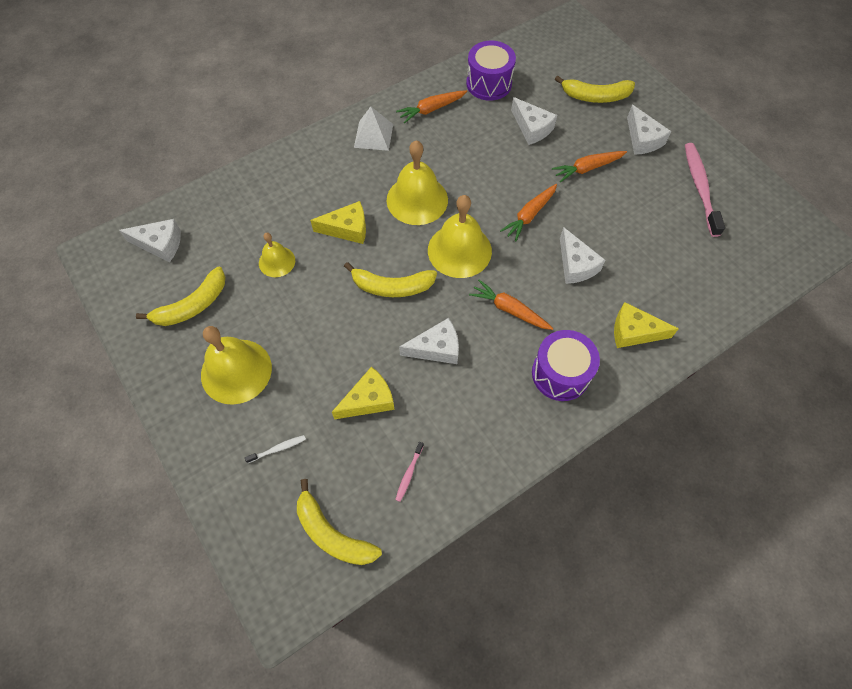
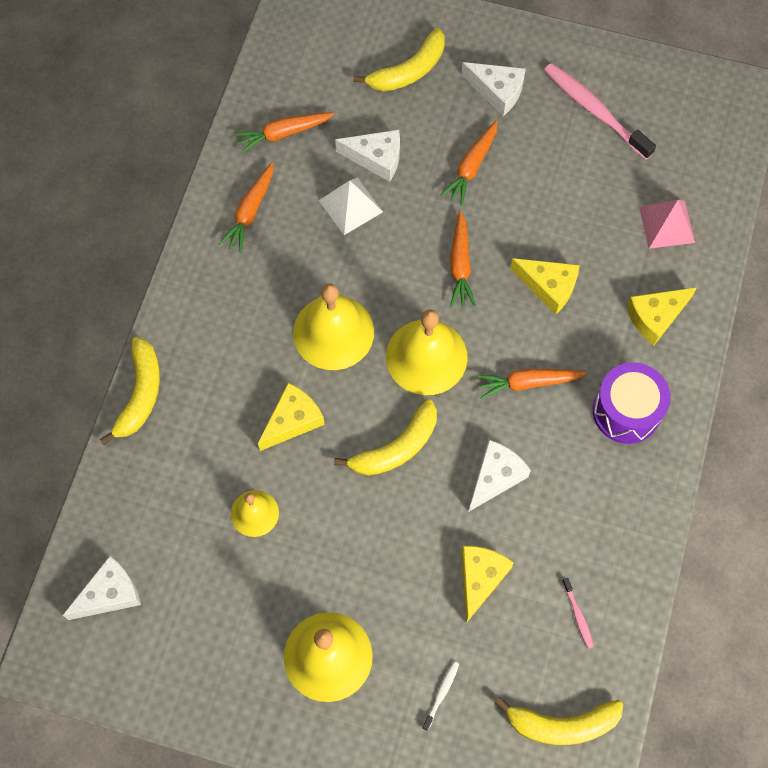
camera: 40 degrees left, 5 degrees up
(192, 305) = (215, 629): yellow banana -> yellow banana (140, 394)
(373, 135) = (217, 290): white pyramid -> white pyramid (351, 206)
(489, 83) = (283, 133): purple drum -> orange carrot
(576, 265) = (549, 286): white cheese -> yellow cheese
(692, 283) = (666, 224): none -> pink pyramid

